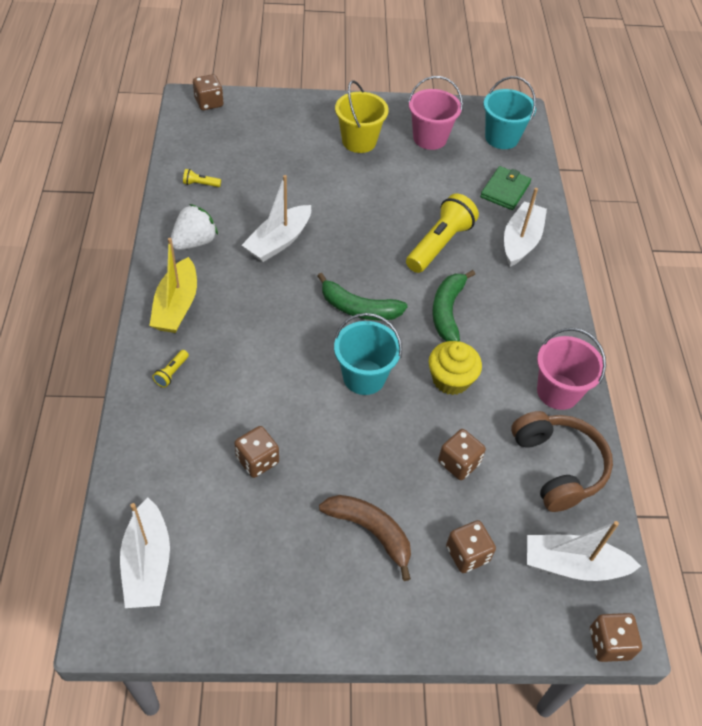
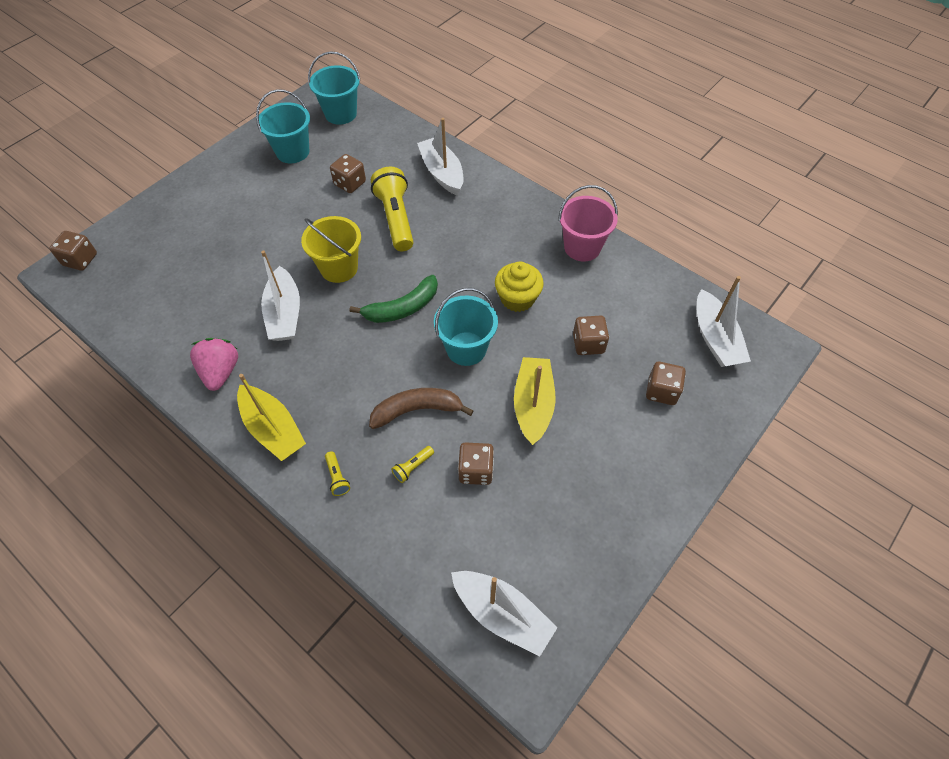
camera: 45 degrees left, 5 degrees up
(194, 242) = (220, 372): white strawberry -> pink strawberry
(200, 184) = (164, 326): yellow flashlight -> yellow flashlight (413, 467)
(356, 461) = (533, 405): none -> yellow boat
(359, 141) = (245, 194): yellow bucket -> yellow bucket (339, 268)
(370, 531) = (598, 437): brown banana -> brown banana (417, 410)
(430, 138) = (292, 152): pink bucket -> turquoise bucket
(447, 311) = (458, 257): green banana -> none
(505, 190) = (389, 147): green wallet -> none
(557, 466) = (638, 291): brown headphones -> none
(573, 565) = (715, 338): white boat -> white boat turned 60 degrees counterclockwise
(609, 643) = (782, 361): brown dice -> brown dice (350, 183)

